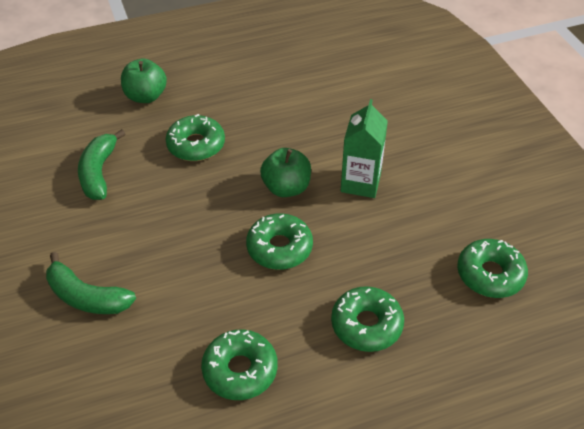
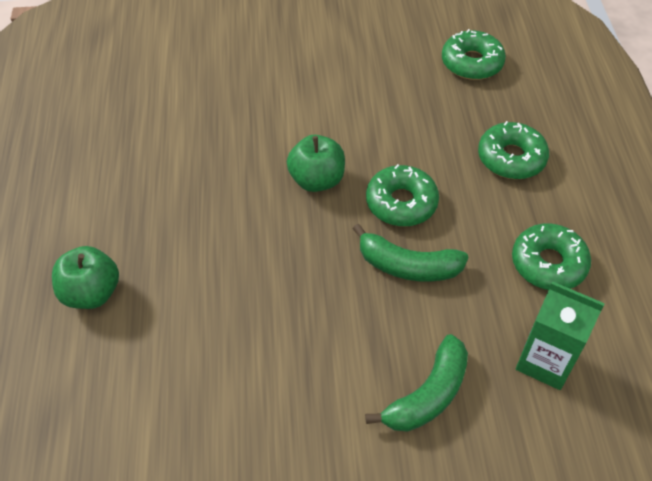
camera: 75 degrees left, 5 degrees up
(99, 173) = (221, 364): green banana -> green banana (408, 266)
(196, 145) = (213, 251): green donut -> none
(360, 183) = (331, 119): green carton -> green carton (545, 361)

